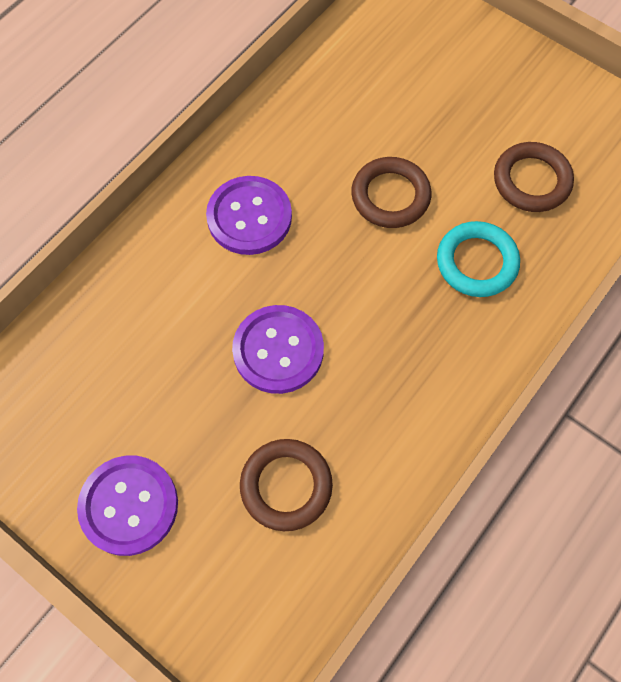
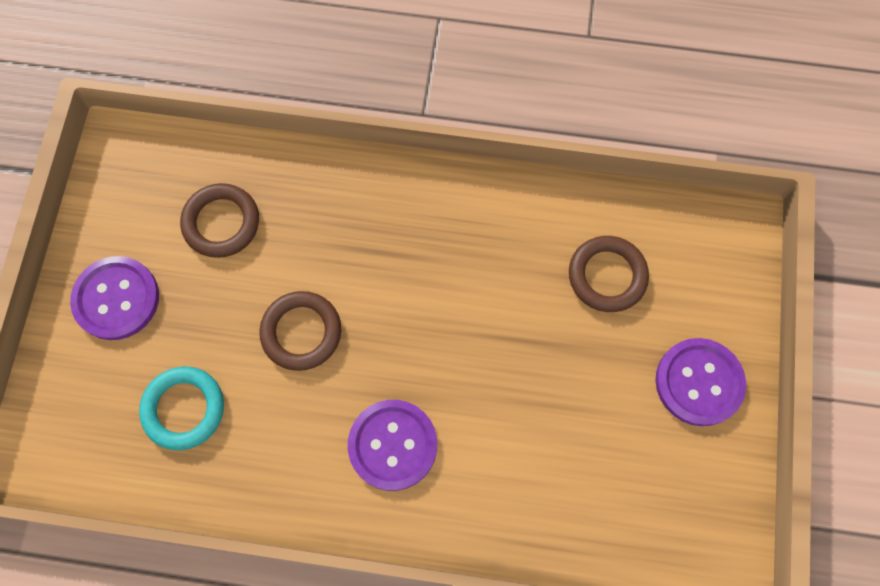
camera: 120 degrees left, 5 degrees up
(278, 350) = (504, 344): purple button -> purple button (116, 299)
(476, 262) = (330, 230): turquoise ring -> turquoise ring (184, 409)

